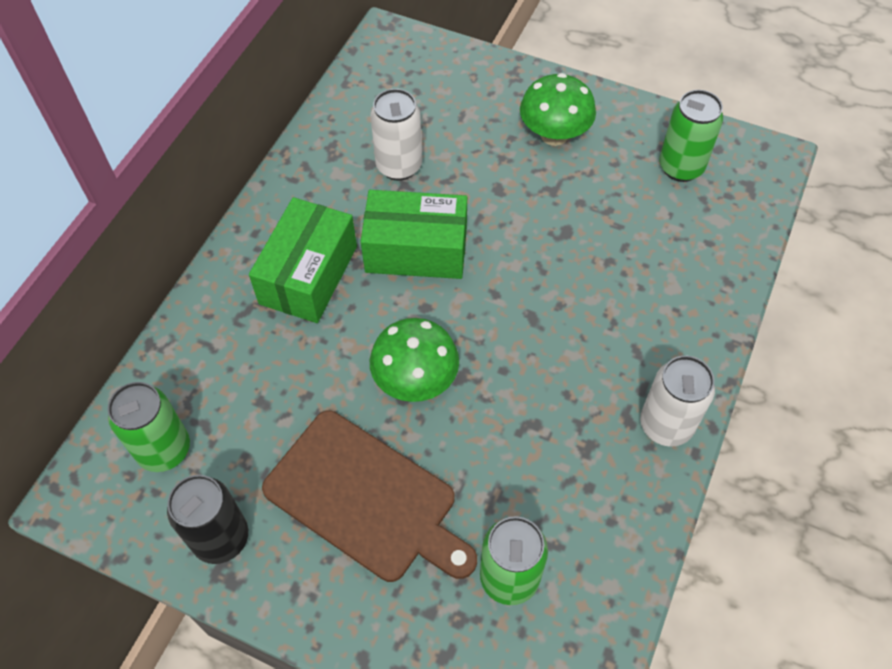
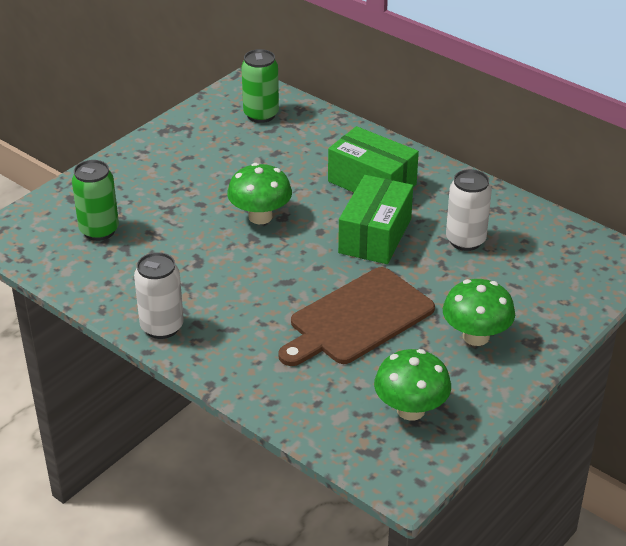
camera: 105 degrees right, 20 degrees down
(221, 538) = (191, 129): black can -> none
(366, 498) = (185, 183): brown cutting board -> brown cutting board (358, 318)
(681, 167) = (410, 410): green can -> green mushroom

